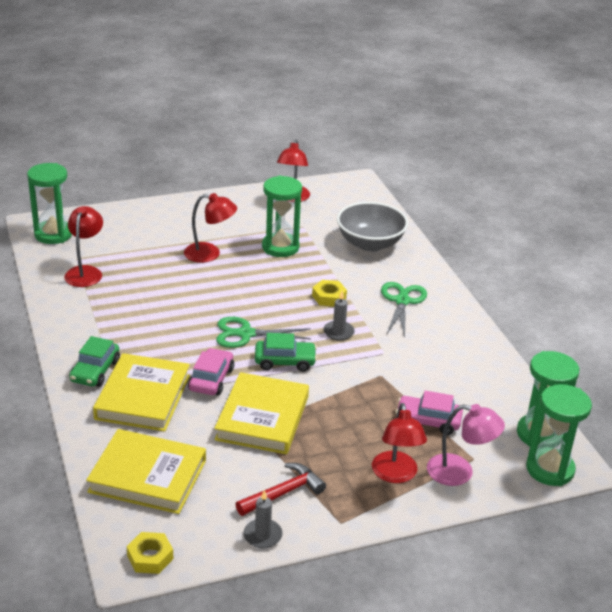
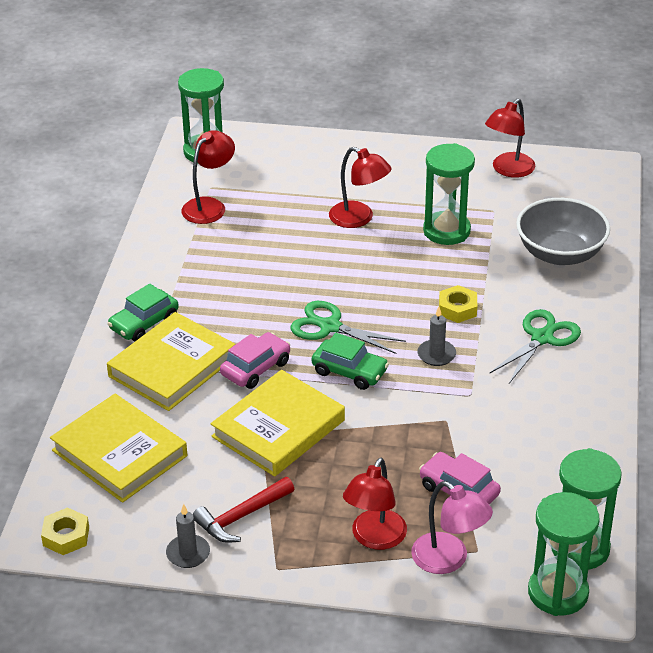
camera: 30 degrees right, 5 degrees up
(283, 493) = (241, 517): red hammer -> red hammer turned 150 degrees clockwise

